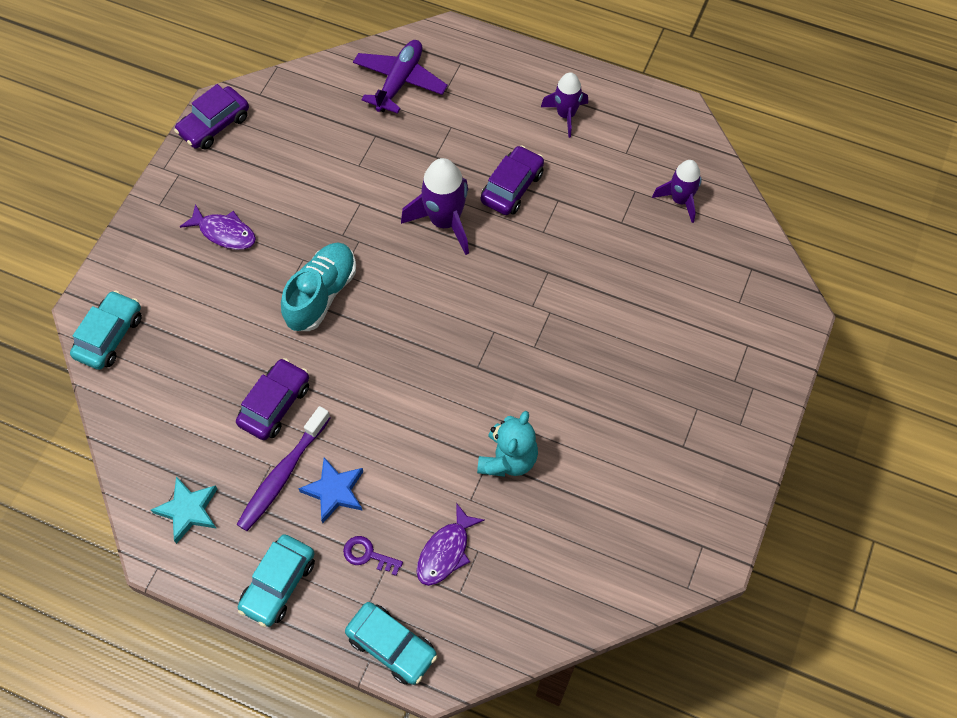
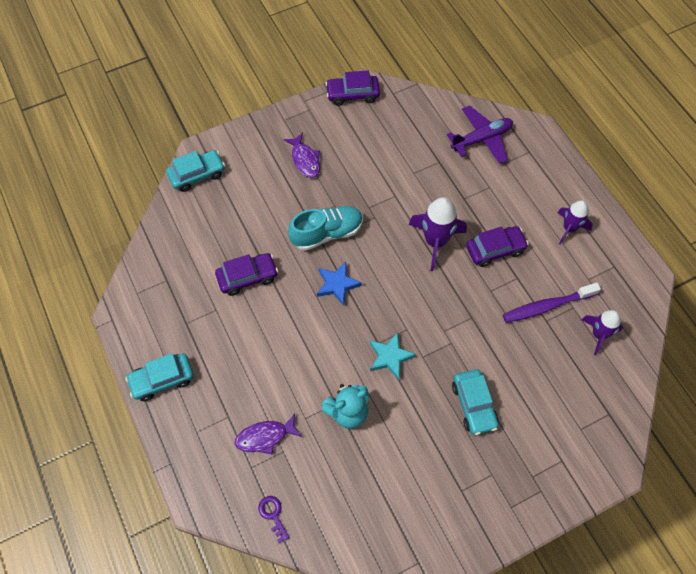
camera: 40 degrees right, 0 degrees up
(188, 510) = (153, 301): turquoise star -> turquoise star (390, 357)
(282, 475) = (217, 320): purple toothbrush -> purple toothbrush (546, 306)
(334, 491) = (236, 352): blue star -> blue star (337, 284)
(368, 555) = (222, 403): purple key -> purple key (273, 515)
(392, 646) = (189, 465): turquoise car -> turquoise car (474, 405)

